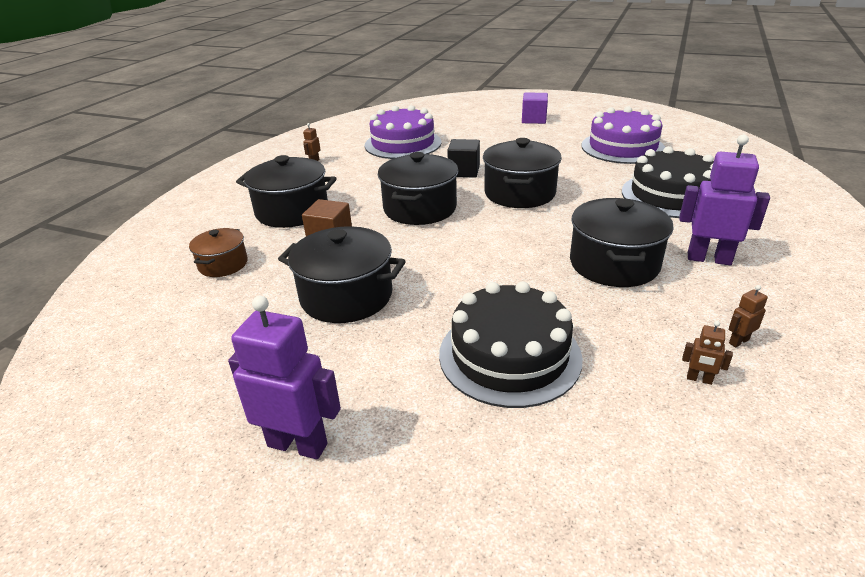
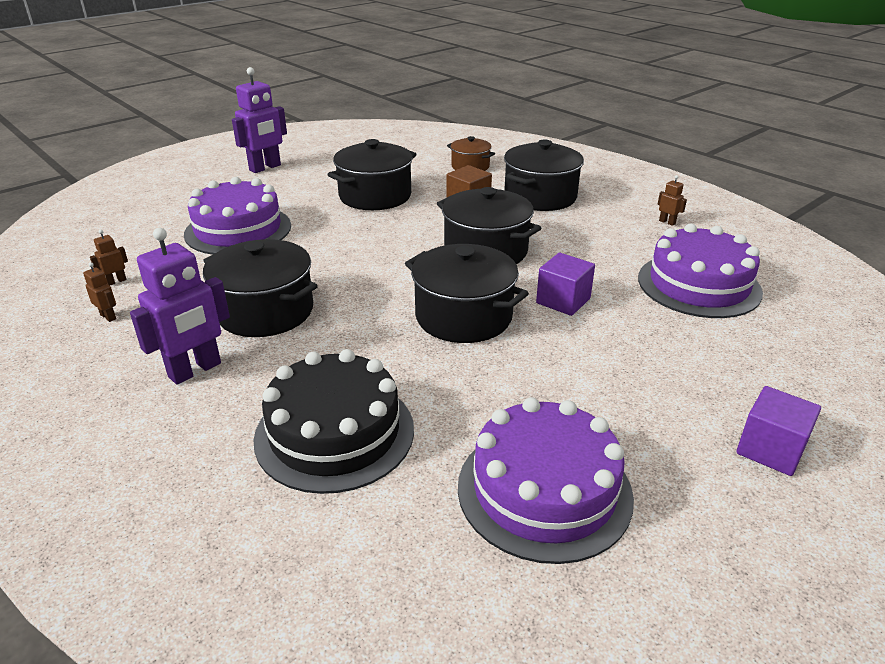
camera: 115 degrees right, 0 degrees up
(464, 171) = (563, 301): black cube -> purple cube
(509, 355) = (238, 230): black cake -> purple cake
(738, 341) = (108, 317): brown robot -> brown robot turned 45 degrees counterclockwise

